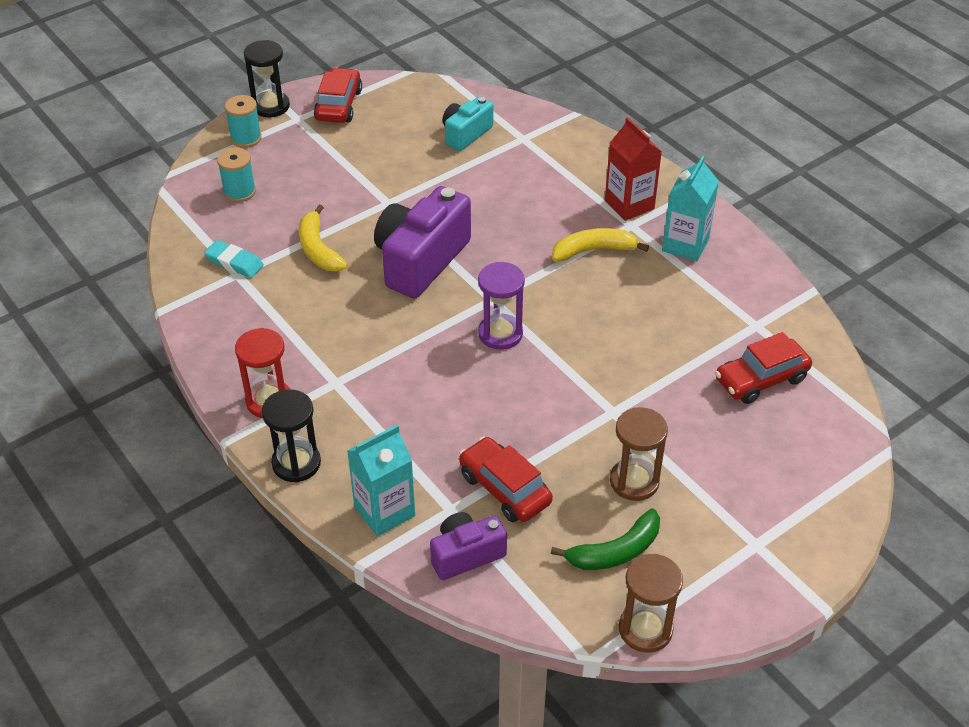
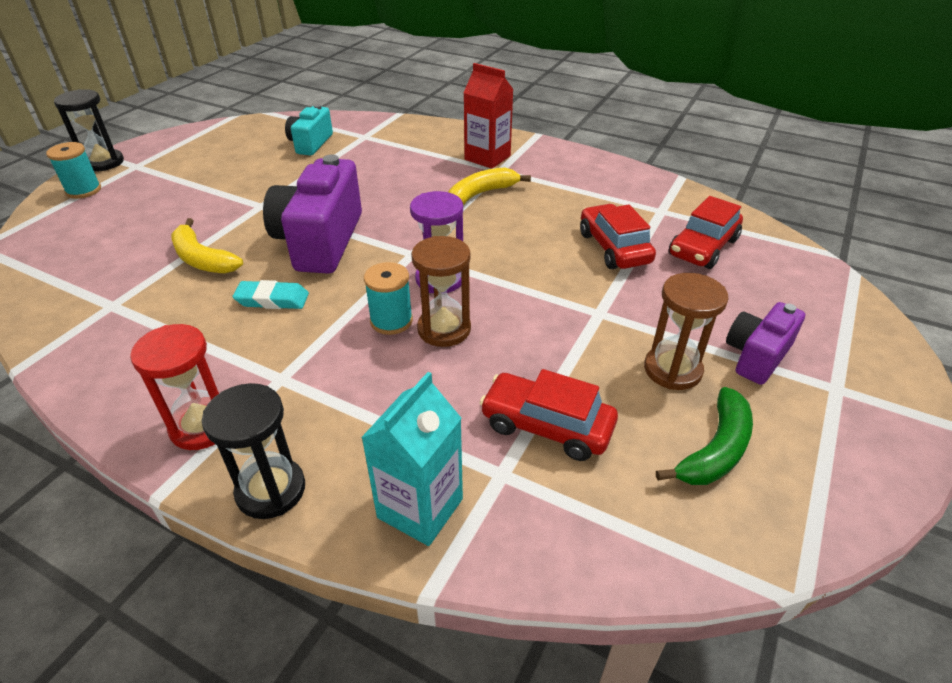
camera: 25 degrees left, 5 degrees down
(234, 262) = (104, 295): turquoise eraser -> turquoise eraser (272, 299)
(239, 192) = (90, 233): turquoise spool -> turquoise spool (391, 321)
(338, 105) = (175, 149): red car -> red car (614, 248)
(466, 555) = (556, 523): purple camera -> purple camera (756, 356)
(645, 629) = (824, 529): brown hourglass -> brown hourglass (444, 329)
(685, 245) = (555, 172): turquoise carton -> none

